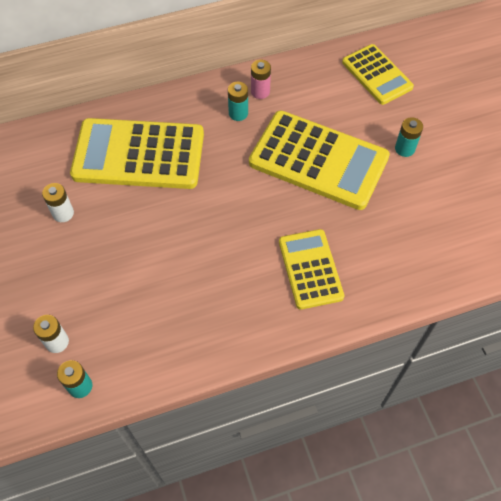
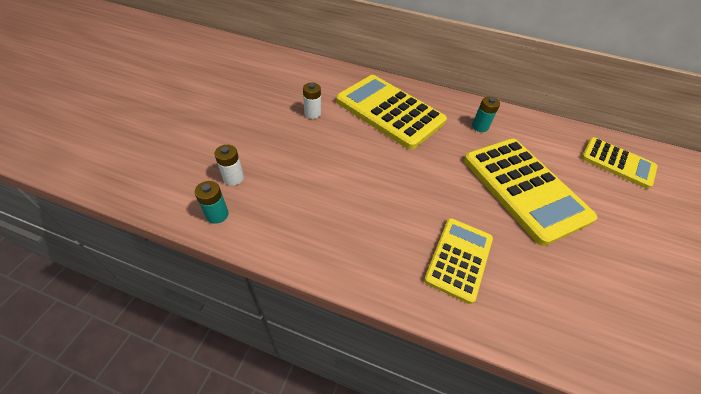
camera: 35 degrees right, 10 degrees down
(260, 92) = (507, 124): pink battery -> none
(377, 75) = (617, 163): yellow calculator -> yellow calculator turned 60 degrees counterclockwise
(404, 149) = (614, 225): turquoise battery -> none

